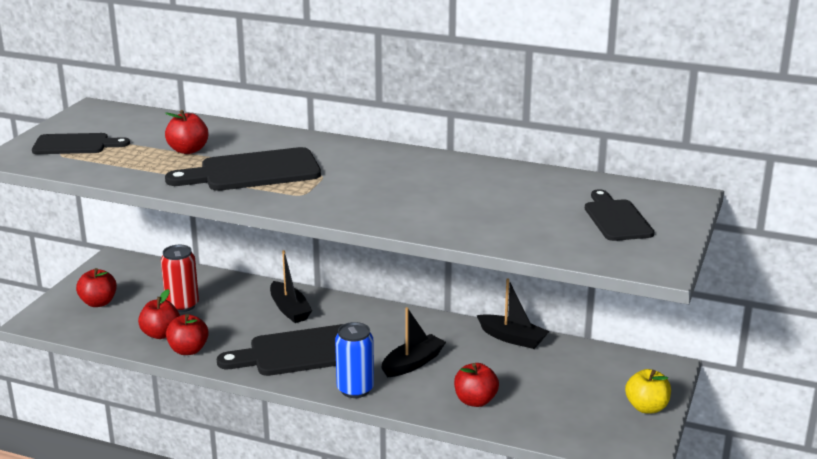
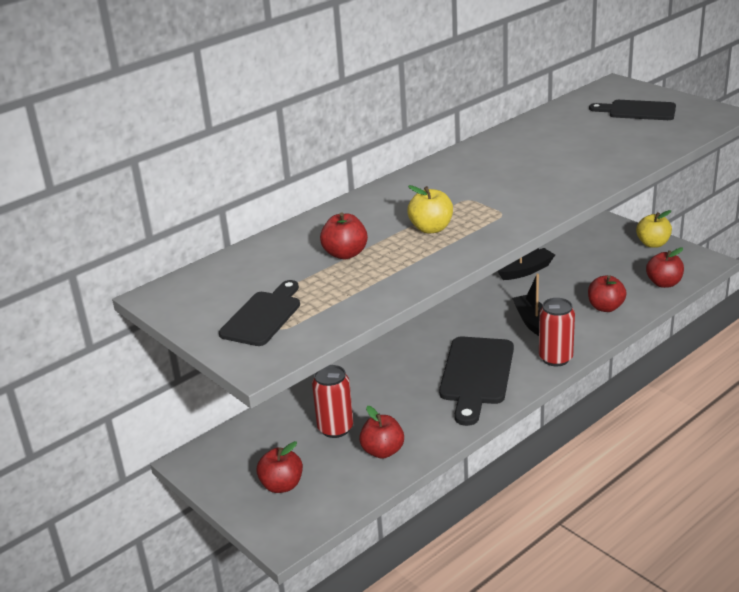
camera: 60 degrees left, 5 degrees up
(188, 350) = (427, 438): red apple -> red apple (664, 283)
(253, 172) = (431, 228): black cutting board -> yellow apple
(289, 309) = (396, 366): black boat -> none
(355, 389) = (555, 358): blue can -> red can

